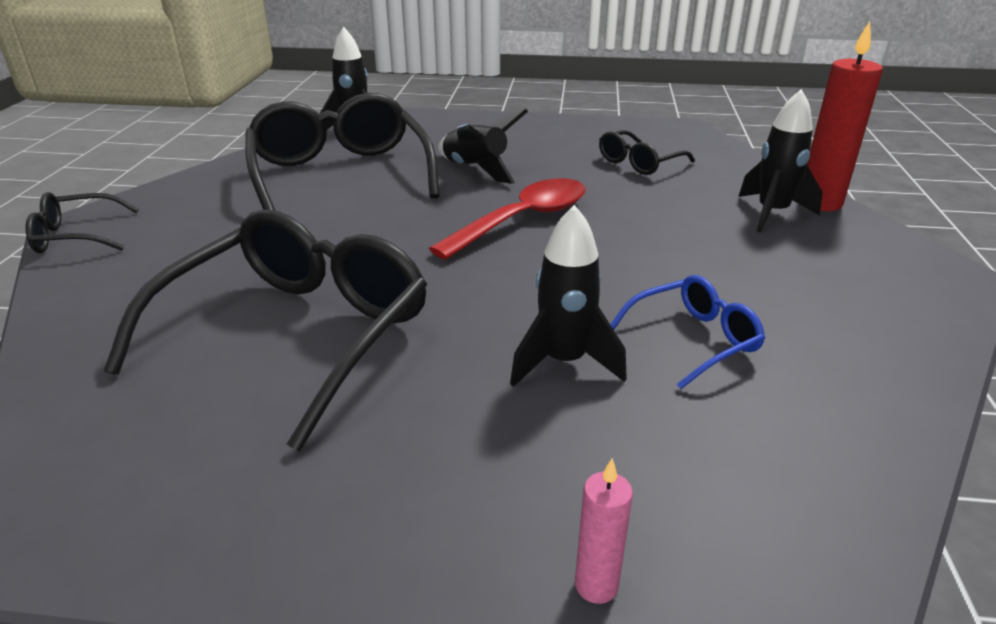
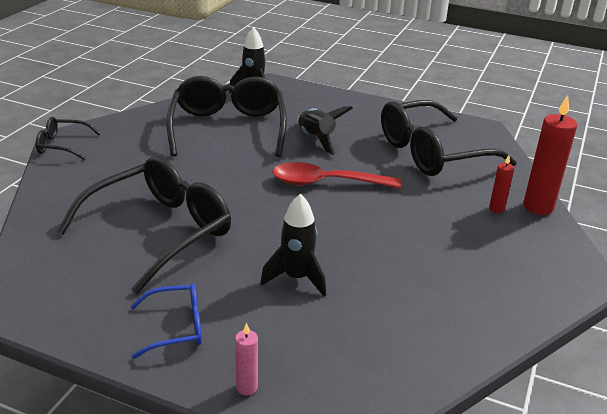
camera: 15 degrees right, 0 degrees up
(523, 220) = (326, 183): red spoon -> red spoon turned 150 degrees counterclockwise
(639, 163) = (431, 153): black glasses -> black glasses, size x2.06
(694, 339) = (381, 281): blue glasses -> blue glasses (176, 327)
(772, 213) = (496, 209): black rocket -> red candle

